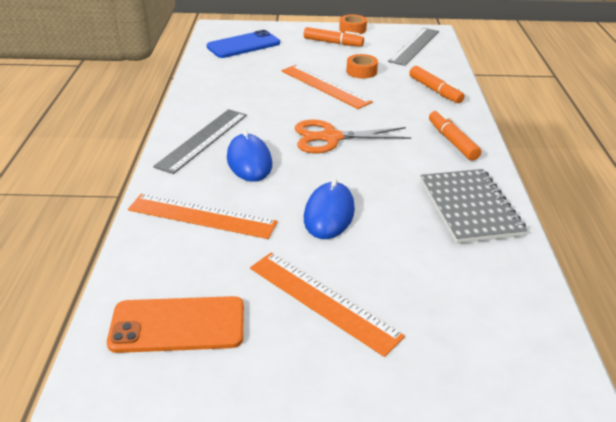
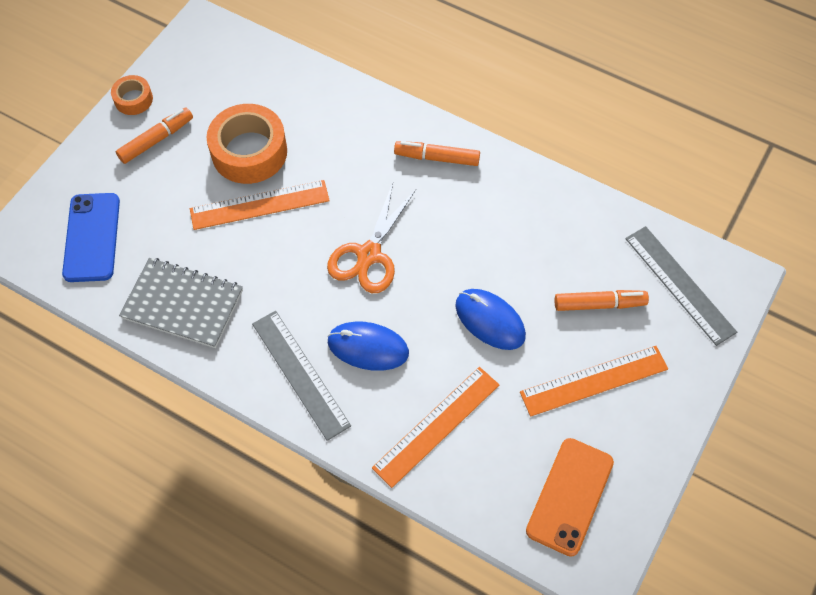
camera: 60 degrees left, 25 degrees up
(361, 71) = (249, 152): orange tape -> orange tape, size x1.93
(414, 46) = (224, 66): grey ruler -> grey ruler (679, 284)
(435, 90) = (336, 111): orange marker -> orange marker (599, 304)
(469, 207) = (539, 210): grey notebook -> grey notebook (183, 304)

